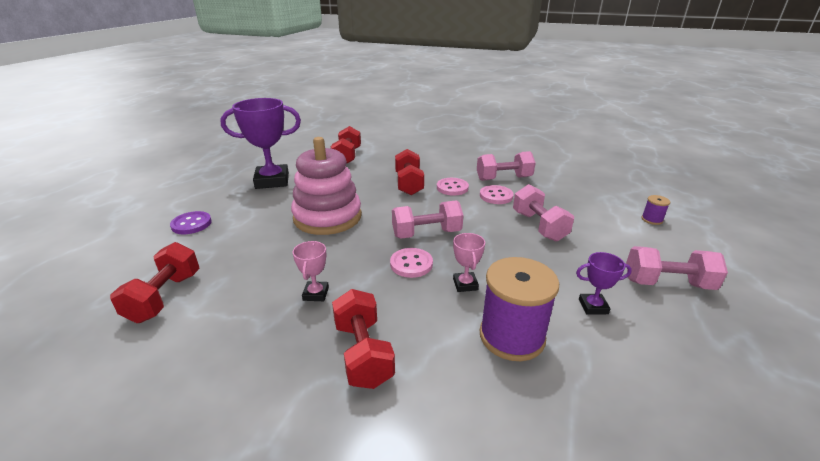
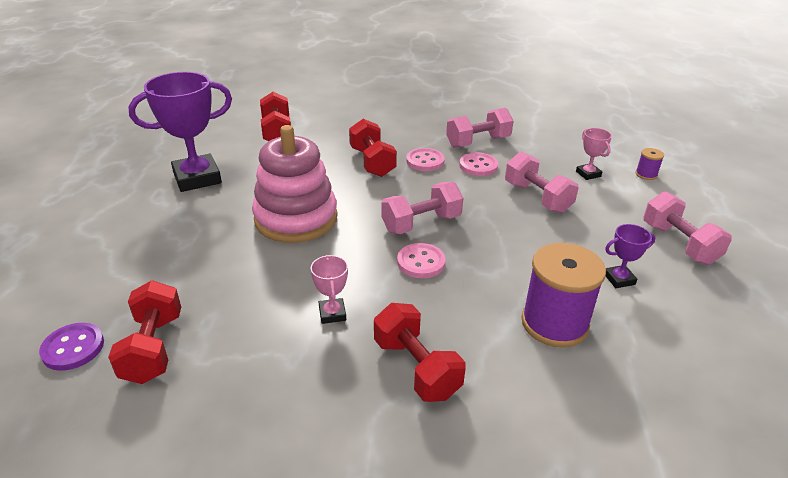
camera: 15 degrees left, 5 degrees up
(191, 224) = (126, 251): purple button -> purple button (73, 348)
(465, 284) = (487, 276): pink trophy -> pink trophy (588, 174)
(667, 283) = (679, 243): pink dumbbell -> pink dumbbell turned 75 degrees clockwise

